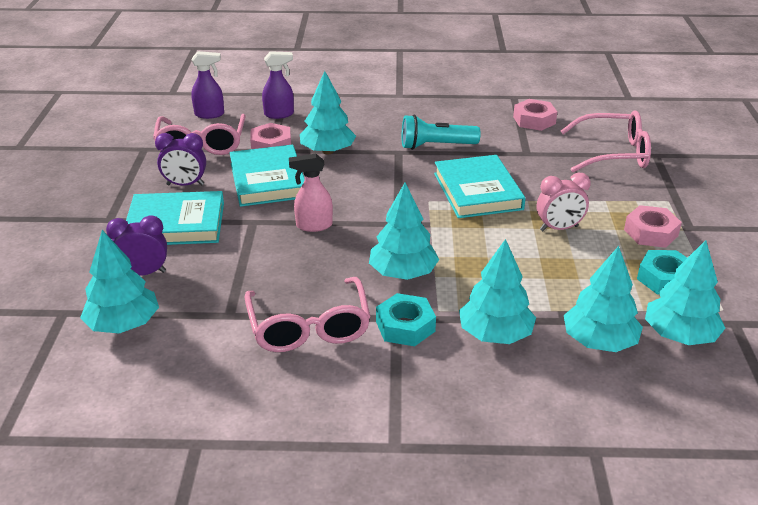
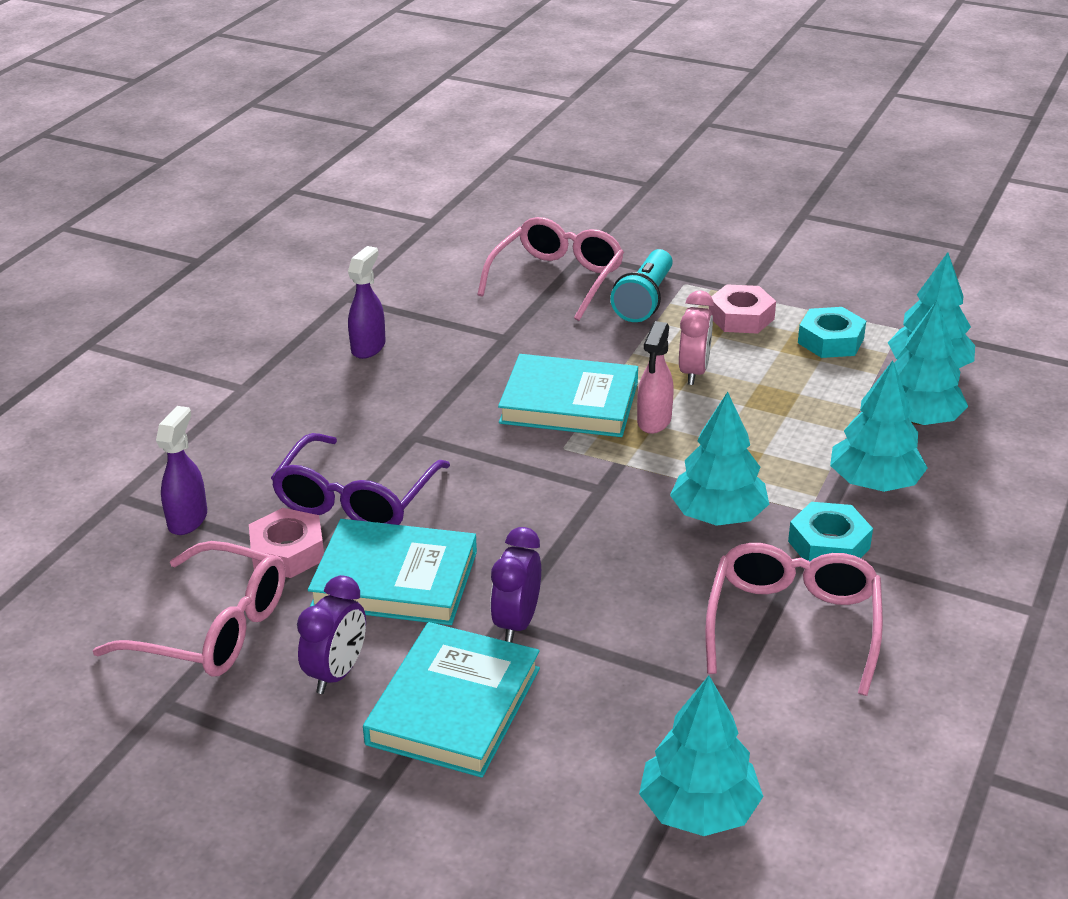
camera: 65 degrees left, 0 degrees up
(144, 273) = (574, 766): purple clock -> purple clock (517, 623)
(210, 114) = (109, 598): purple spray bottle -> purple spray bottle (368, 347)
(309, 327) = (793, 624): pink glasses -> pink glasses turned 90 degrees counterclockwise
(313, 225) = (556, 564): pink spray bottle -> pink spray bottle (654, 421)
(328, 151) = (356, 499): turquoise tree -> purple glasses
(436, 146) = (425, 400): turquoise flashlight -> turquoise flashlight (644, 300)
(534, 120) = (426, 304): pink nut -> none

